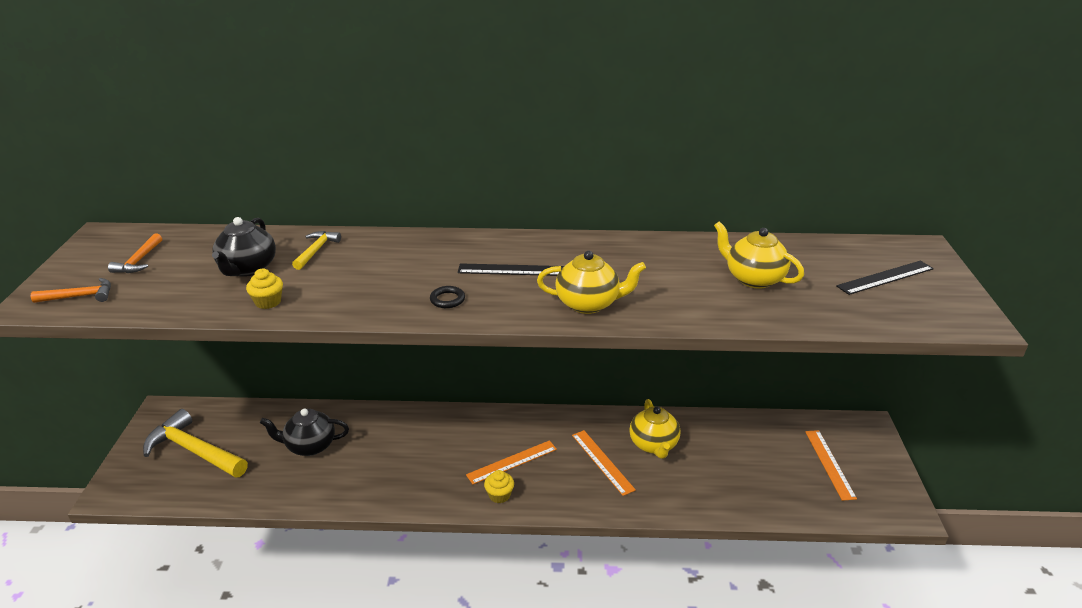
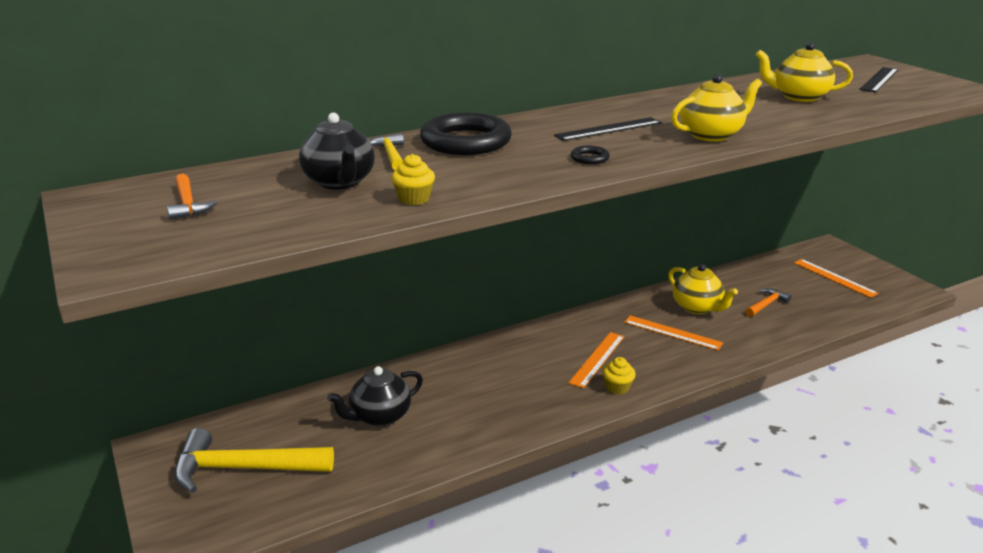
camera: 30 degrees left, 5 degrees down
(80, 296) = (166, 247): orange hammer -> orange hammer (766, 304)
(386, 251) = (466, 141): none -> black ring

